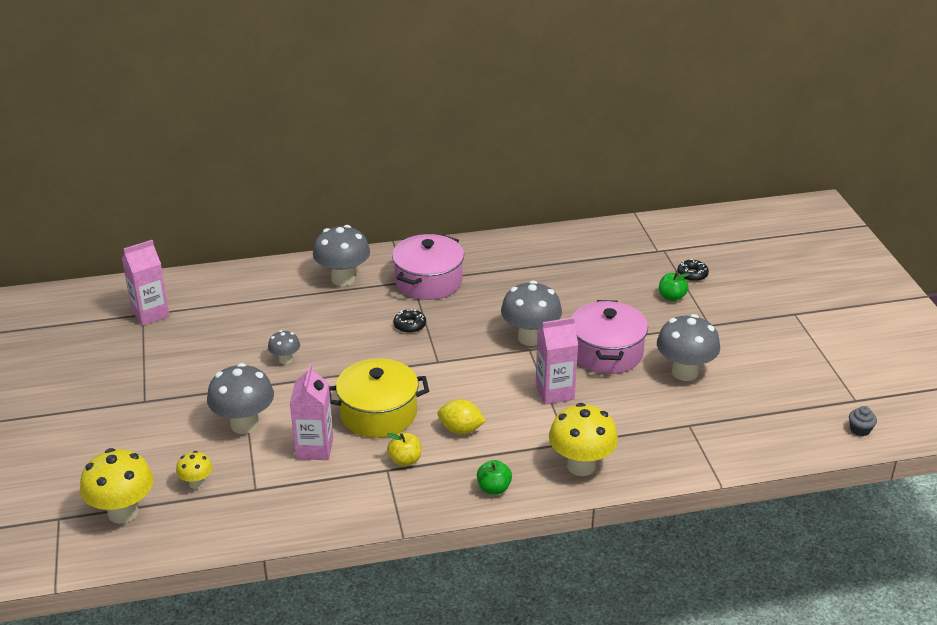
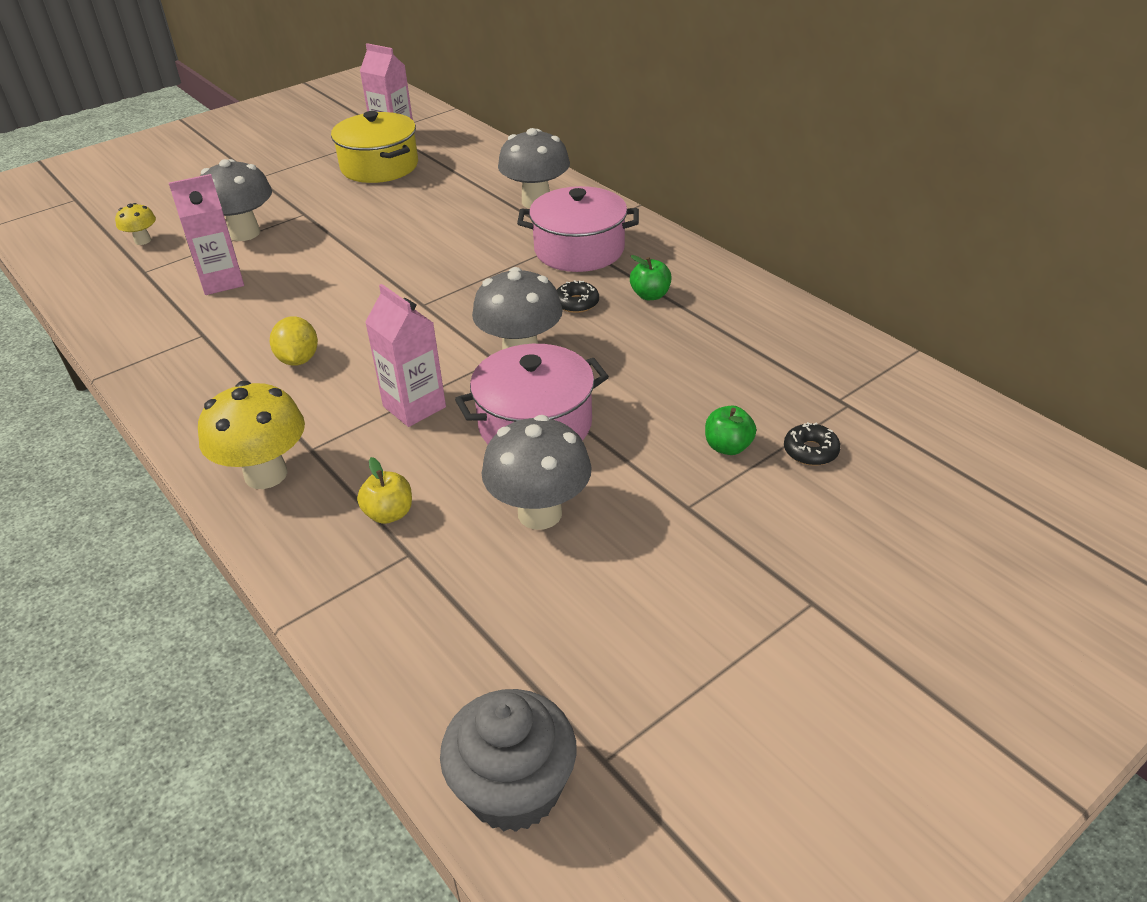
camera: 65 degrees right, 5 degrees up
(123, 512) = (90, 222): yellow mushroom -> none
(285, 360) = (364, 218): grey mushroom -> none
(378, 413) = (301, 298): yellow pot -> yellow pot (379, 166)
(405, 460) = (224, 340): yellow apple -> yellow apple (389, 514)
(410, 325) = (481, 265): black donut -> black donut (576, 303)
(494, 488) = (194, 417): green apple -> green apple (650, 295)
(860, 430) = (513, 789): grey cupcake -> grey cupcake, size x2.30

